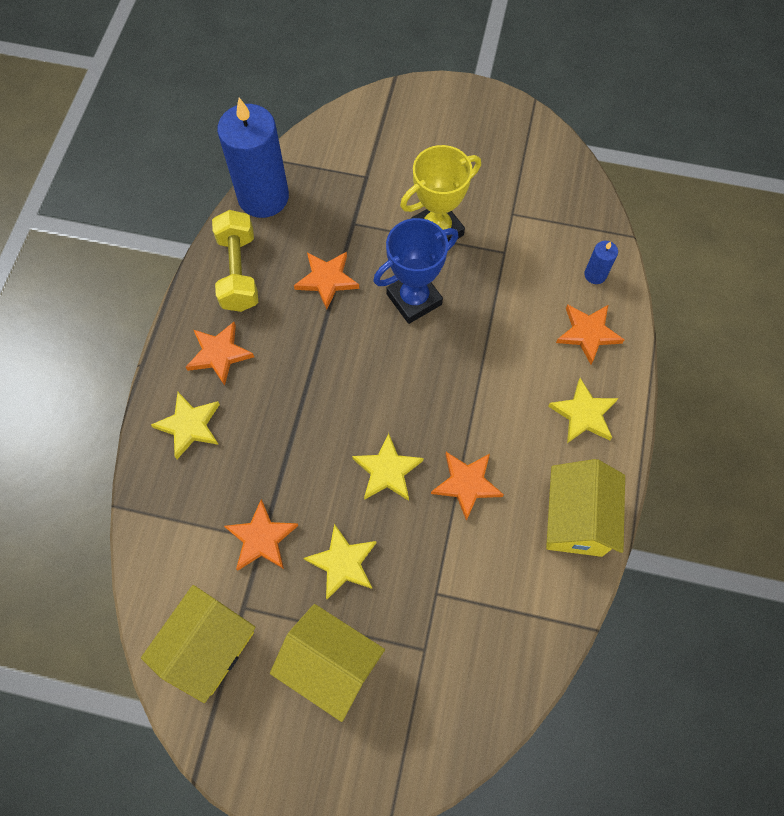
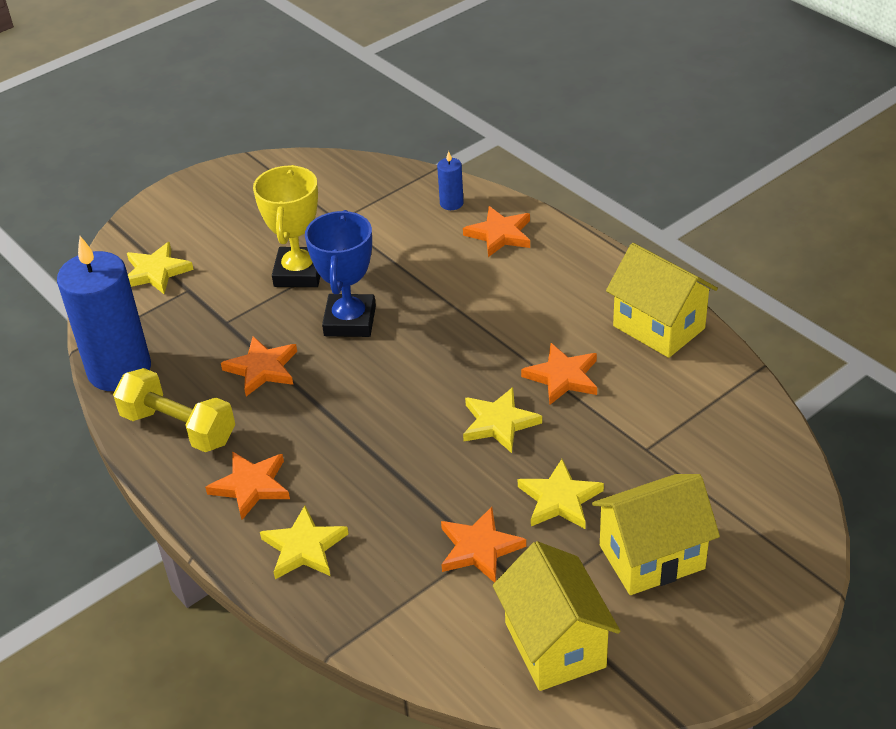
camera: 50 degrees left, 25 degrees down
(583, 414) = (569, 274): yellow star -> yellow star (156, 272)

